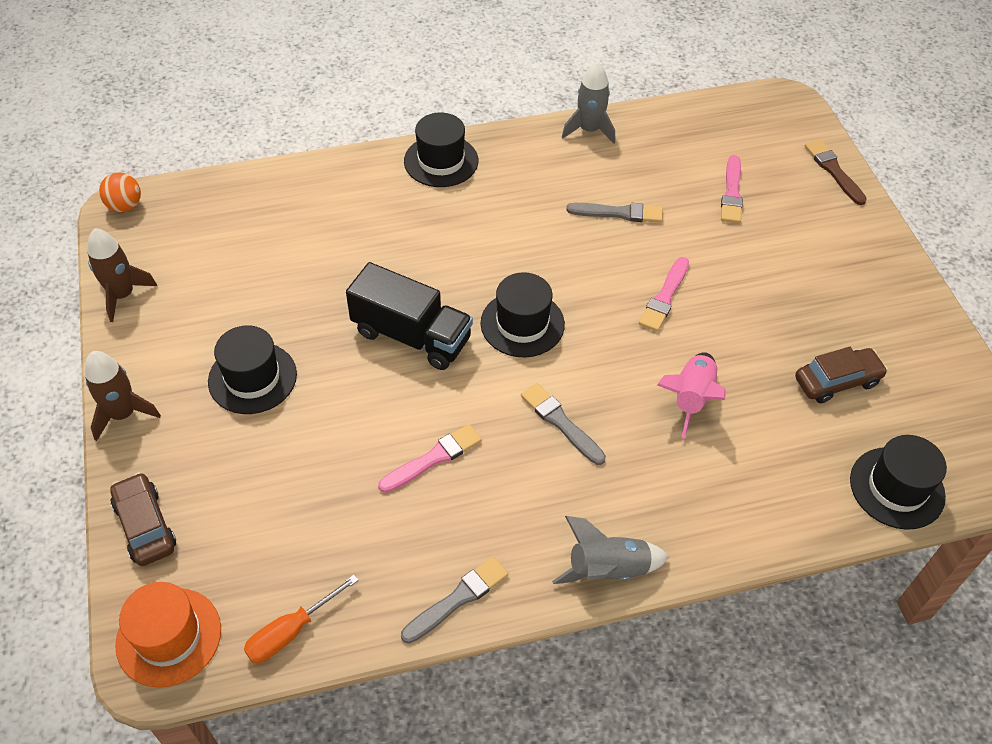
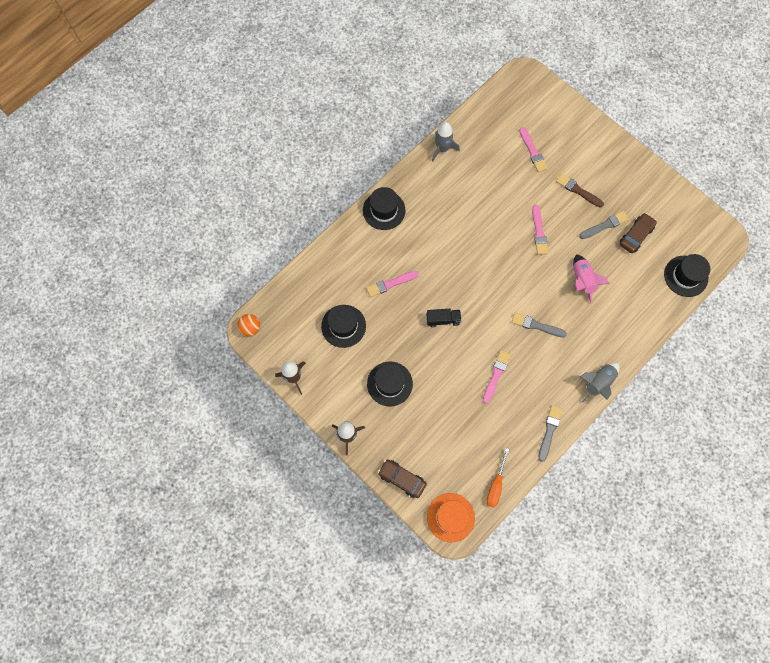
camera: 30 degrees left, 20 degrees up
(371, 251) = (390, 284): none -> pink brush
(411, 336) = (443, 319): black truck -> black truck, size x0.54
(522, 324) = (487, 284): black hat -> black hat (343, 326)
(618, 213) = (489, 194): grey brush -> grey brush (605, 225)
(833, 171) = (571, 110): brown brush -> brown brush (578, 190)

